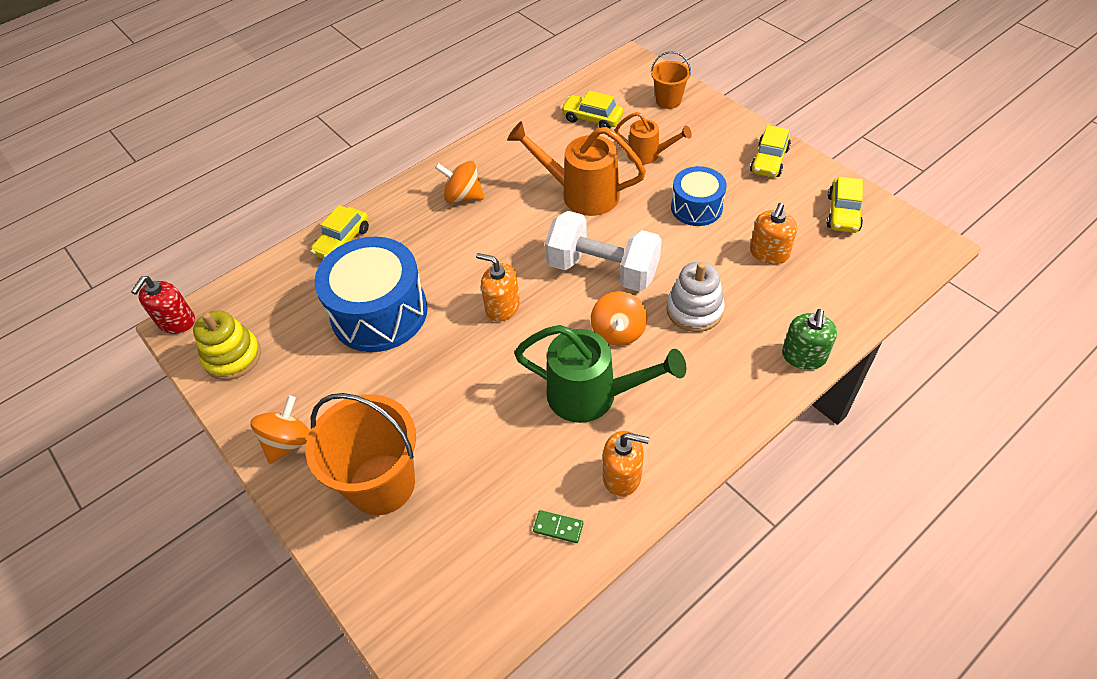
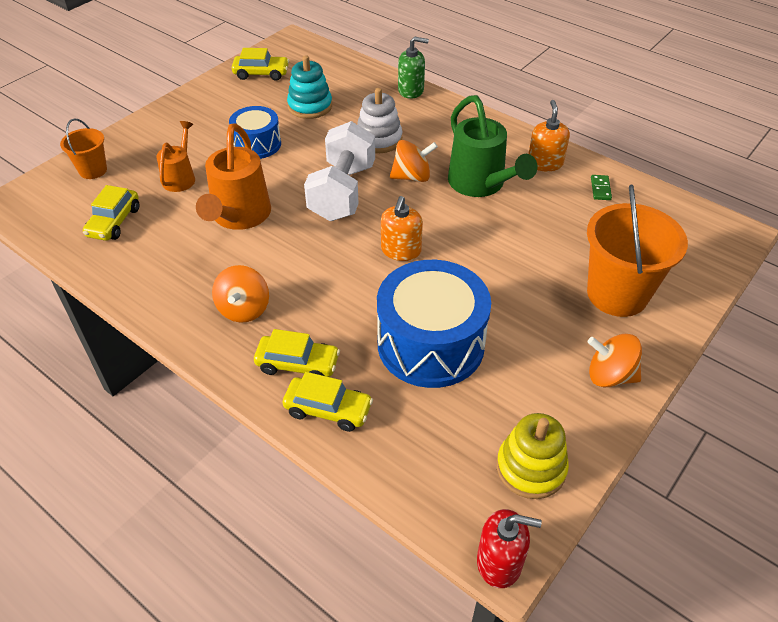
camera: 105 degrees left, 5 degrees down
(592, 395) = (480, 184): green watering can -> green watering can turned 150 degrees clockwise
(769, 160) = (194, 108): yellow car -> yellow car (298, 364)
(769, 253) = (310, 106): orange soap dispenser -> turquoise stacking toy

